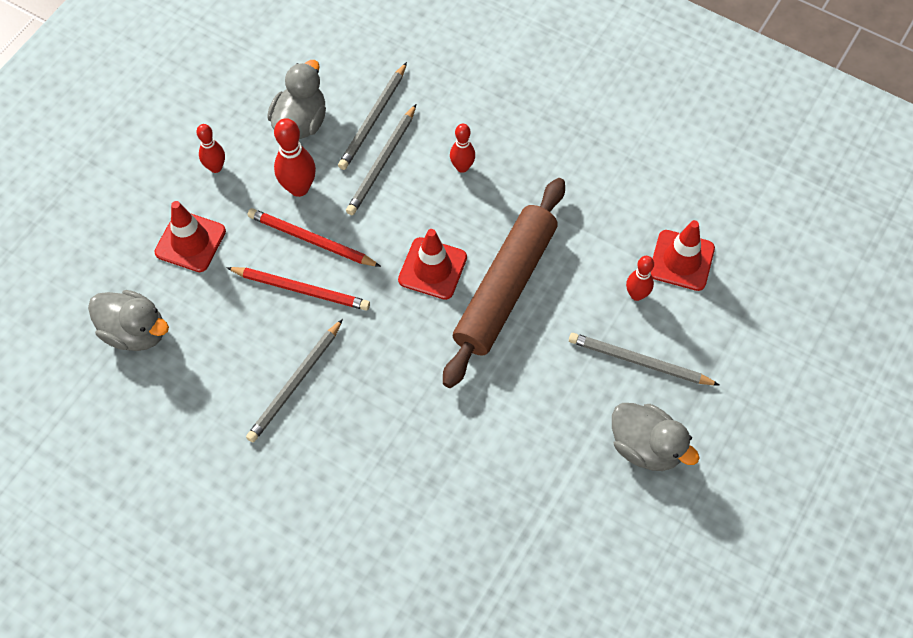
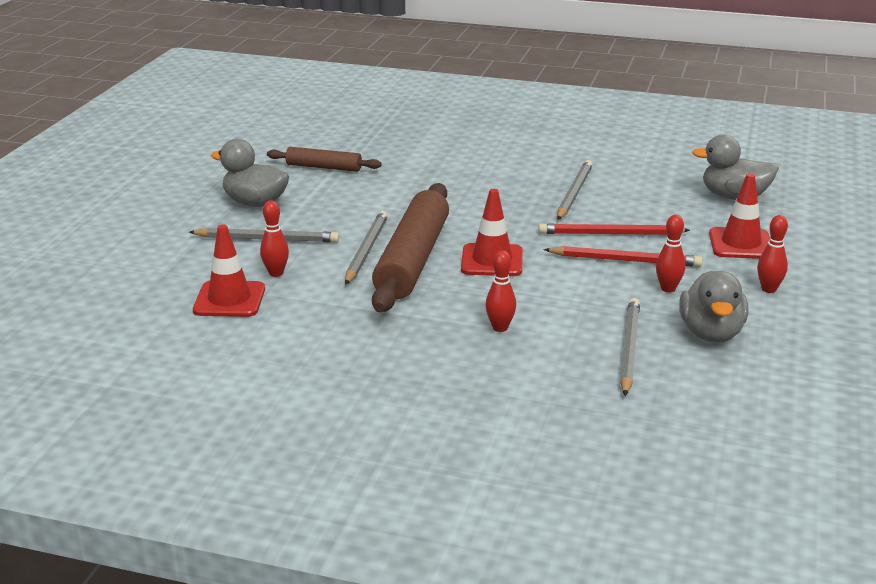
camera: 165 degrees right, 35 degrees down
(299, 188) = (668, 289): red bowling pin -> red bowling pin, size x0.64
(382, 162) = (593, 318): grey pencil -> grey pencil (366, 250)
(556, 523) = (324, 167): none -> brown rolling pin

